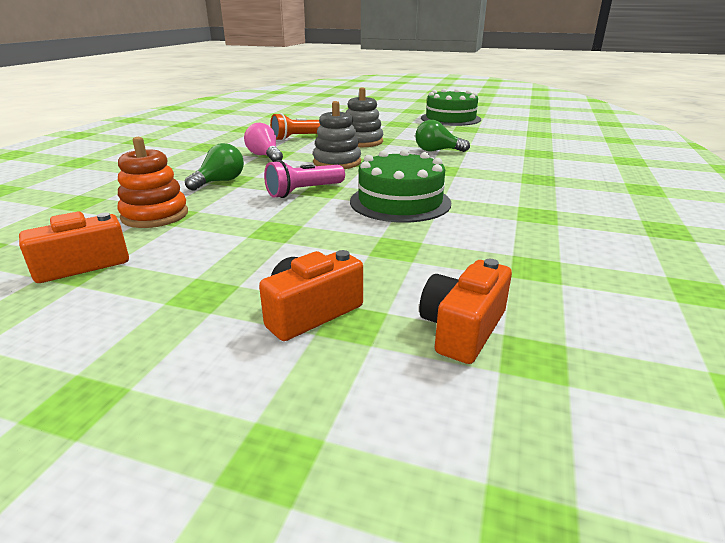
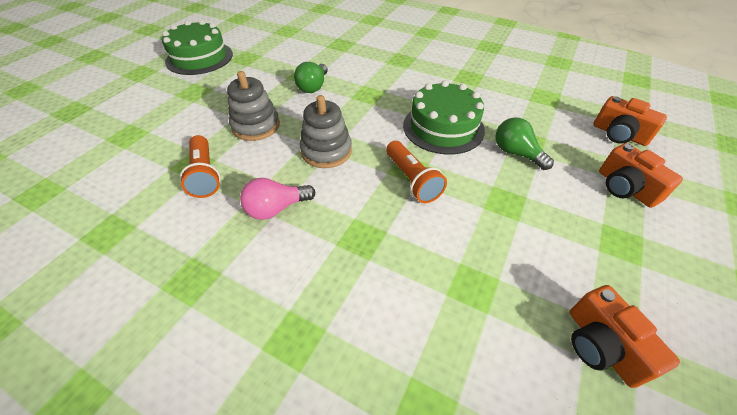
camera: 80 degrees left, 20 degrees up
(155, 215) = (473, 302): orange stacking toy -> none
(220, 182) = (368, 249): green light bulb -> green light bulb (516, 153)
(304, 191) = (412, 180): pink flashlight -> orange flashlight

